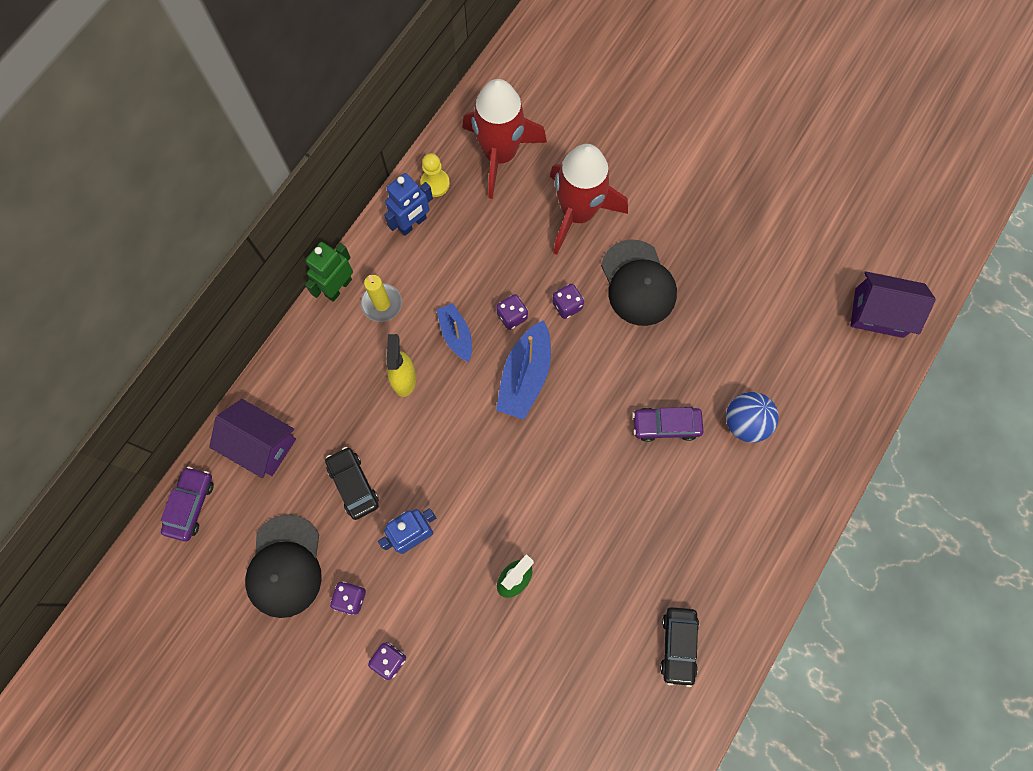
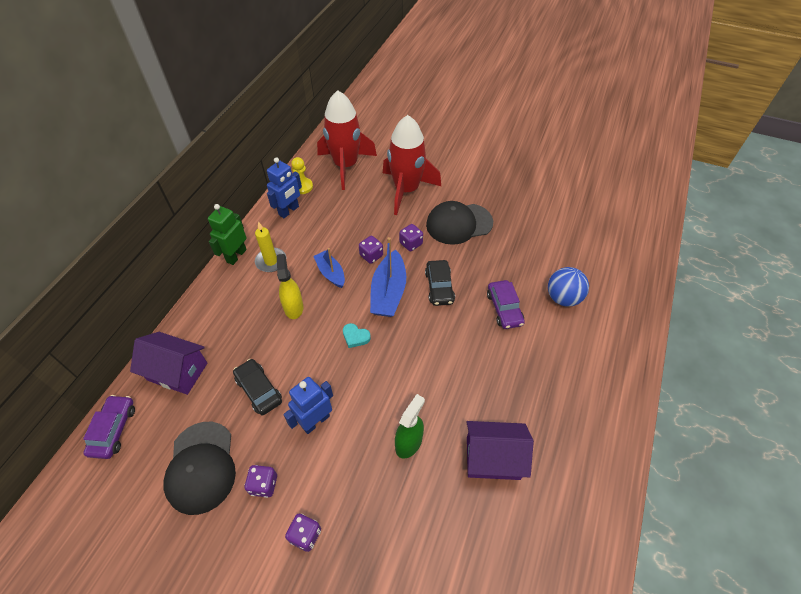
camera: 10 degrees left, 20 degrees down
(474, 433) = (355, 337): none -> turquoise heart
(638, 283) = (459, 224): black cap -> black cap turned 105 degrees clockwise
(666, 425) = (504, 308): purple car -> purple car turned 90 degrees counterclockwise
(678, 645) = (563, 473): black car -> black car (439, 287)
(879, 313) = (632, 218): purple house -> purple house (493, 458)

